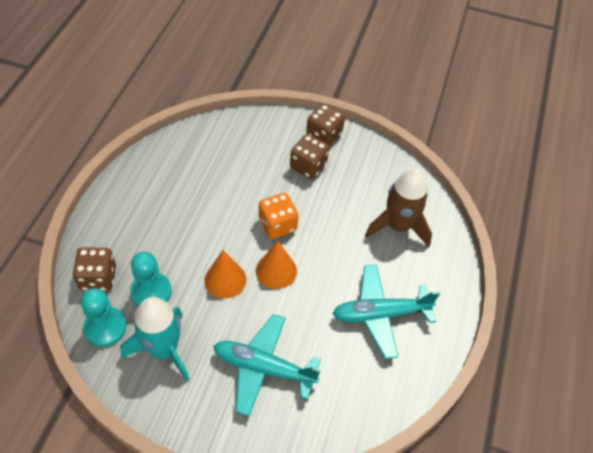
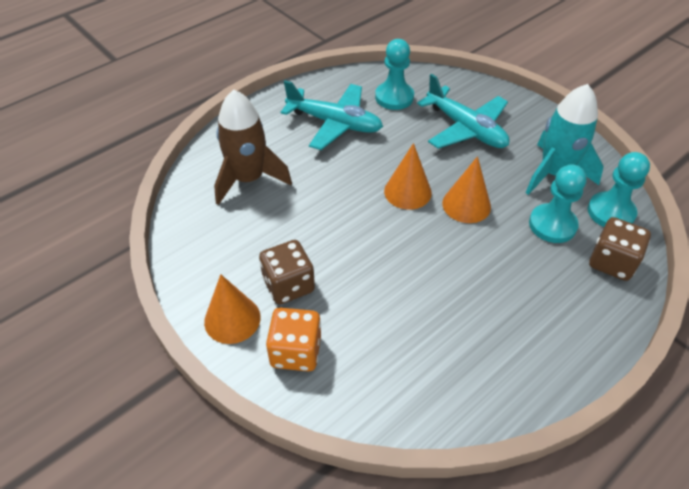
camera: 145 degrees left, 5 degrees down
(277, 225) = (376, 233): orange dice -> orange dice (296, 352)
(323, 135) = (232, 319): brown dice -> orange cone
(352, 377) = (394, 97): none -> turquoise pawn

